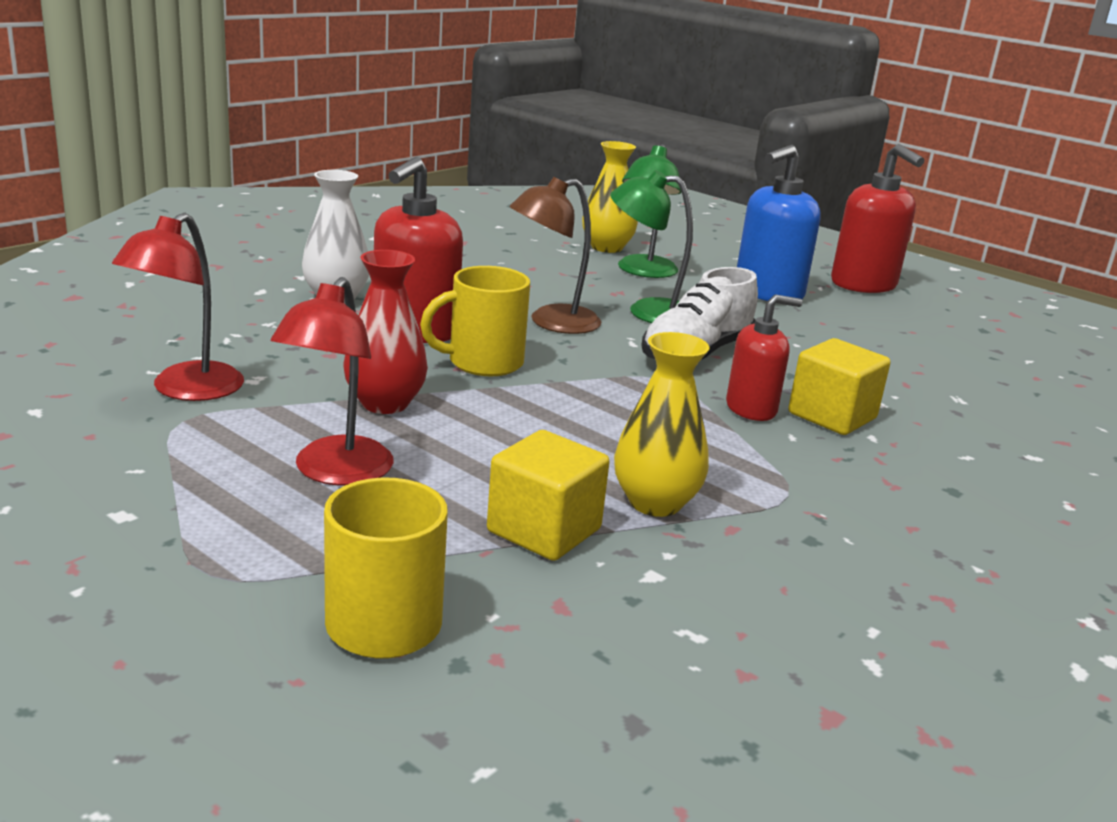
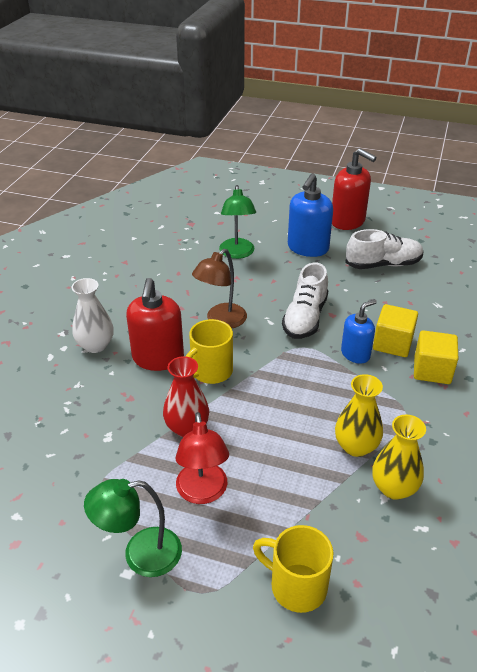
camera: 20 degrees left, 15 degrees up
(186, 390) = (80, 462): red lamp -> none
(544, 530) = (322, 489): yellow cube -> yellow cube (432, 370)
(606, 247) = (204, 237): yellow vase -> yellow vase (394, 488)
(647, 311) = (261, 290): green lamp -> green lamp (140, 554)
(751, 409) = (355, 354): red soap dispenser -> blue soap dispenser
(889, 336) = (383, 264): none -> white shoe

